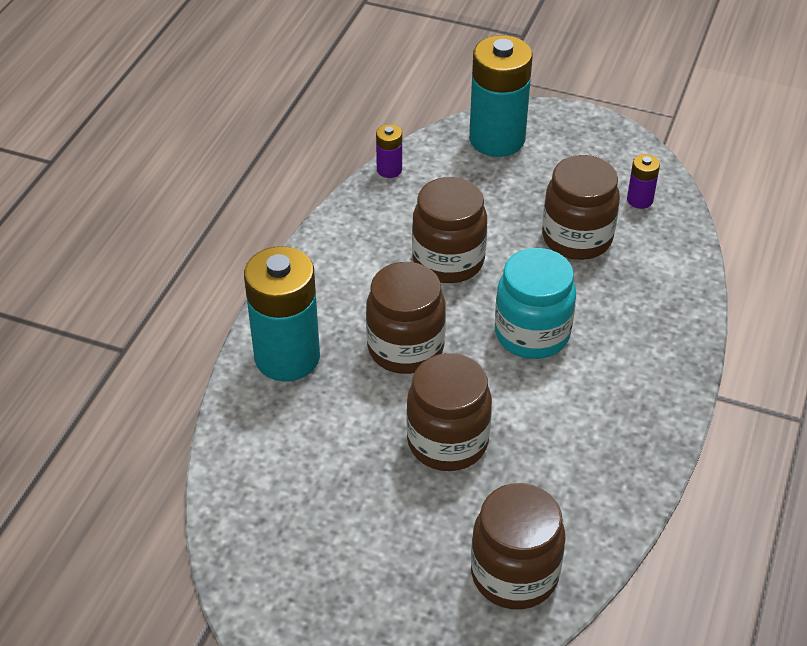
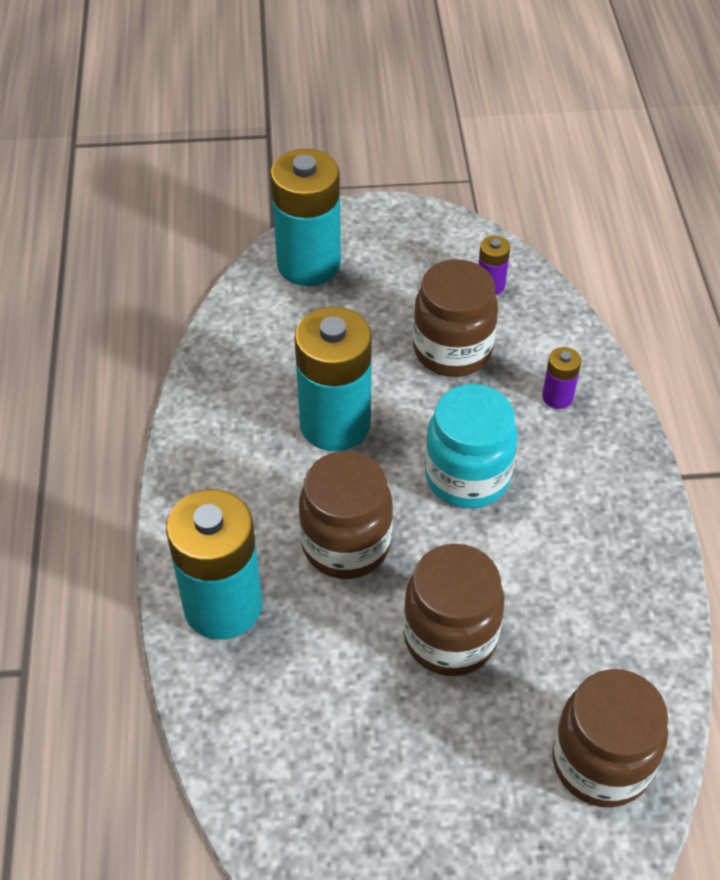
camera: 25 degrees left, 5 degrees up
(389, 170) = (213, 338): purple battery -> purple battery (557, 397)
(448, 261) = (335, 424): brown jar -> turquoise battery

